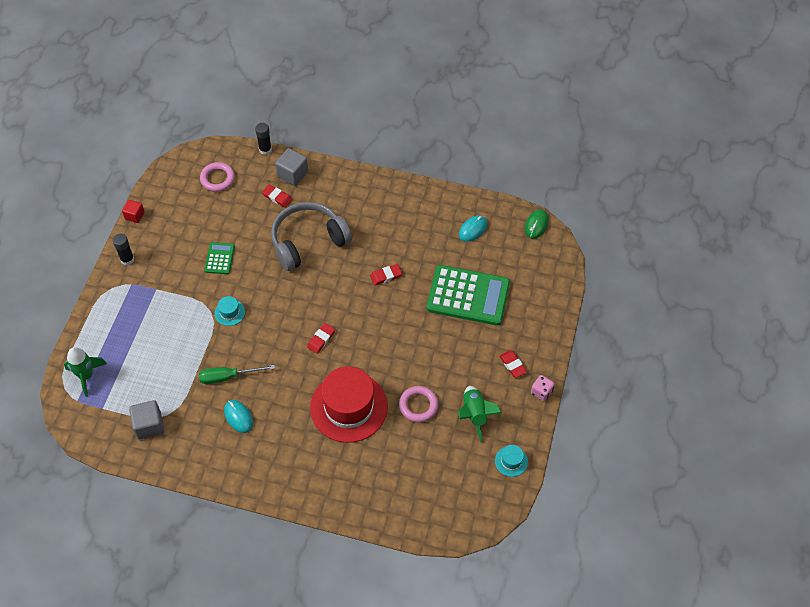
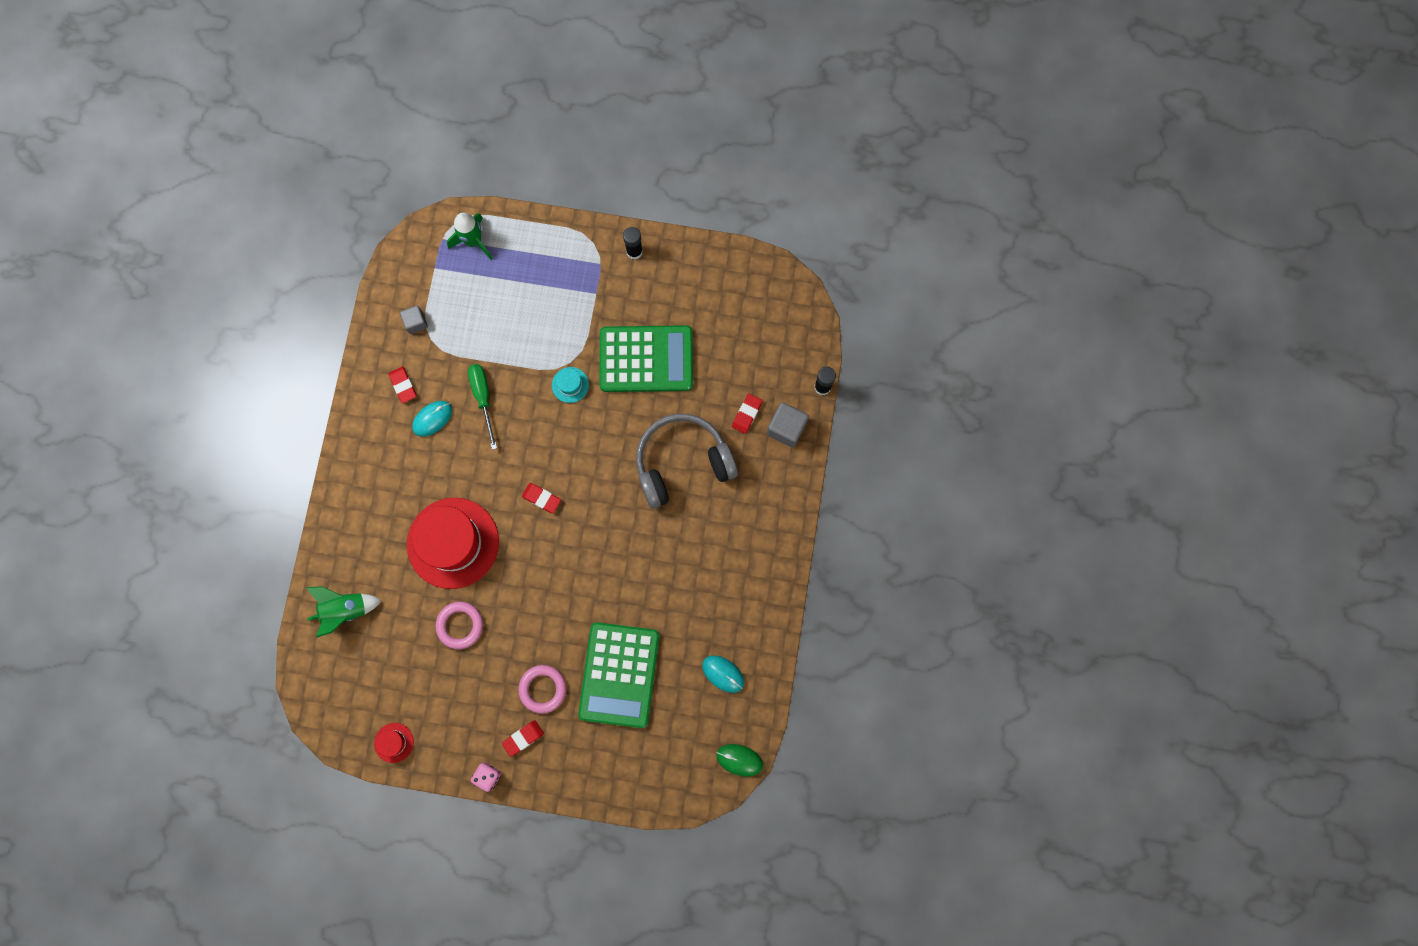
camera: 85 degrees right, 20 degrees up
(135, 215) = (699, 246): red cube -> none
(149, 425) = (416, 322): grey cube -> grey cube, size x0.64
(217, 179) = (767, 335): pink ring -> pink ring (543, 689)
(219, 258) = (646, 359): green calculator -> green calculator, size x2.12
(308, 241) = (682, 463): grey headphones -> grey headphones turned 75 degrees counterclockwise
(386, 276) = (639, 567): red eraser -> red eraser (403, 385)
(474, 415) = (452, 694): green rocket -> green rocket (345, 610)
(511, 461) = (394, 742): turquoise hat -> red hat

